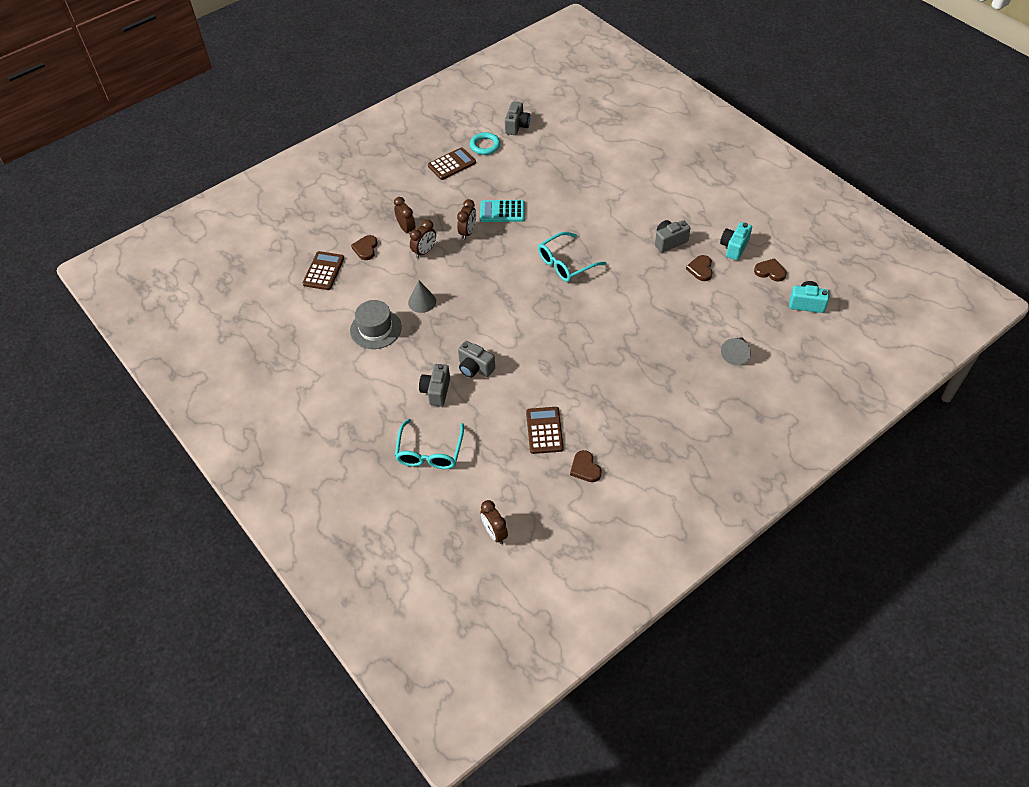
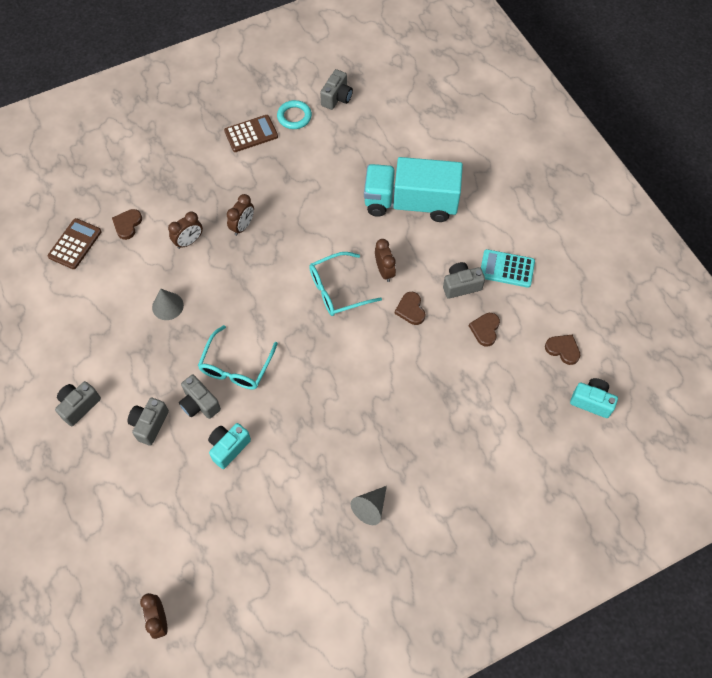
camera: 10 degrees right, 10 degrees up
(368, 390) = (79, 406): none -> grey camera
(375, 329) = (108, 330): grey hat -> none
(406, 229) = (178, 208): brown clock -> brown clock (384, 271)
(429, 452) = (120, 500): turquoise glasses -> turquoise glasses (236, 366)
(502, 212) = (288, 207): turquoise calculator -> turquoise calculator (507, 269)
(544, 430) = (250, 501): brown calculator -> none
(585, 468) = (280, 560): brown heart -> brown heart (410, 310)
(606, 190) = (410, 203): none -> turquoise truck
(734, 247) = (531, 308): turquoise camera -> turquoise camera (229, 447)
(735, 354) = (490, 451): grey cone -> grey cone (370, 508)

